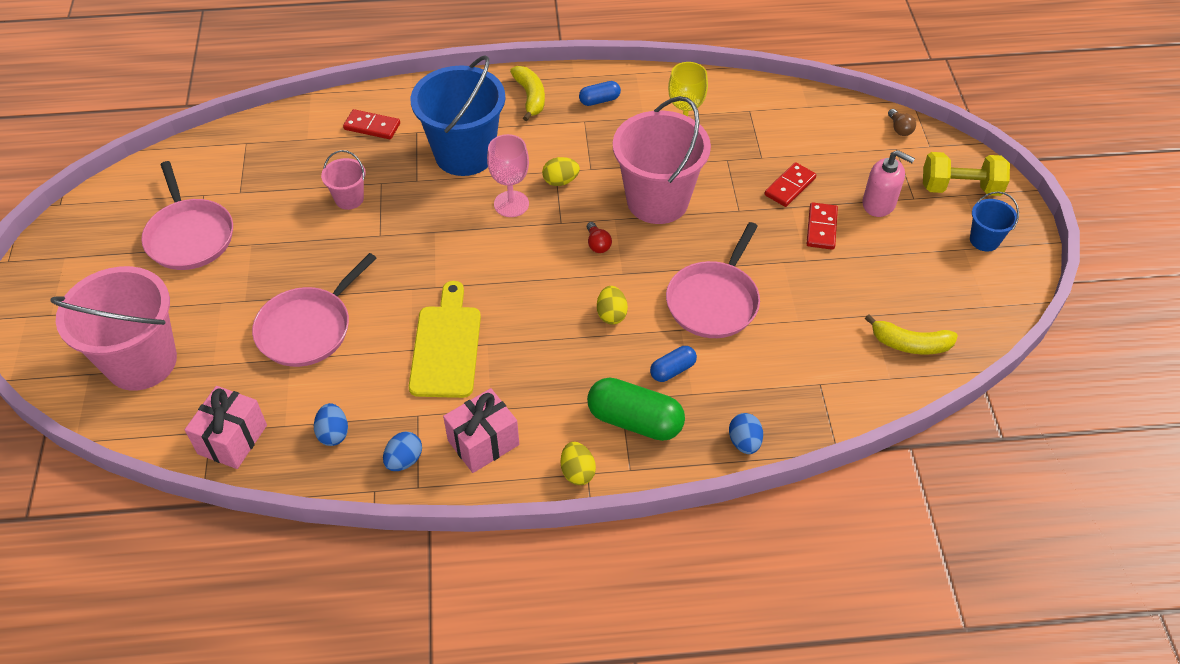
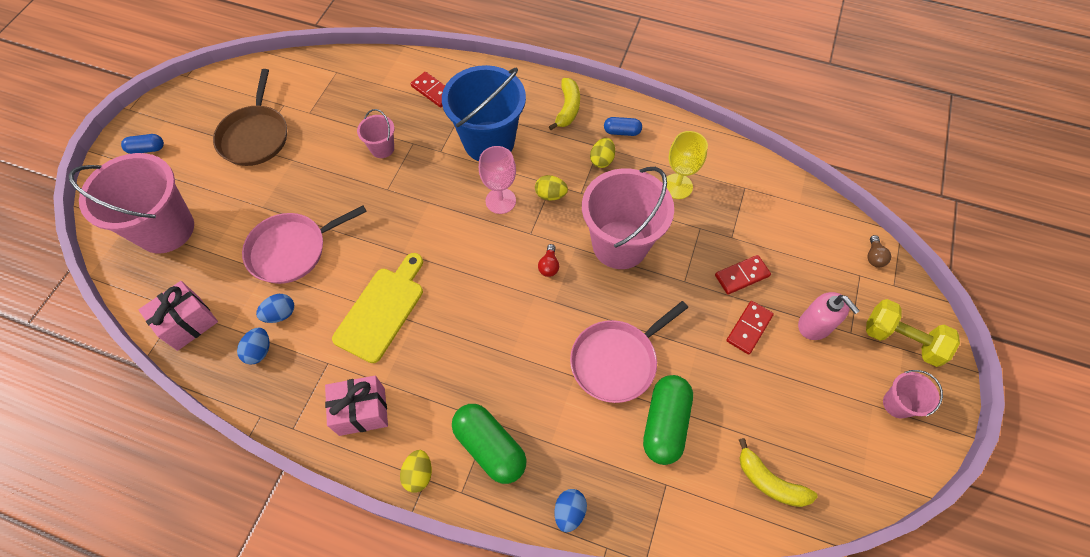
camera: 25 degrees right, 10 degrees up
(189, 236) = (255, 136): pink pan -> brown pan
(404, 460) = (296, 399): blue egg -> blue egg (280, 314)
(611, 314) = (525, 337): yellow egg -> yellow egg (602, 160)
(672, 370) = (546, 413): blue capsule -> blue capsule (147, 149)
(790, 335) = (664, 424): none -> green capsule
(984, 240) = (897, 404): blue bucket -> pink bucket

